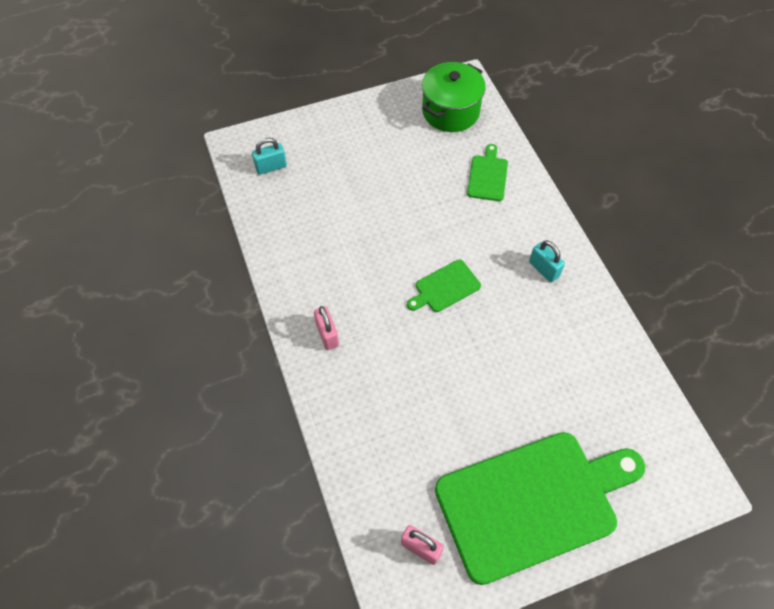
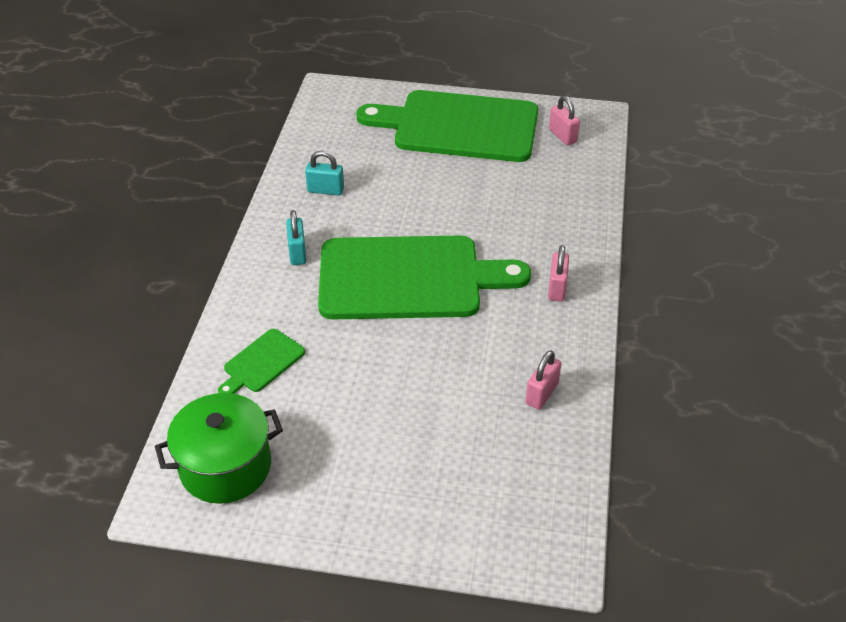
camera: 150 degrees left, 15 degrees down
(271, 167) = (524, 501): turquoise padlock -> turquoise padlock (325, 190)
(294, 239) = (541, 394): none -> pink padlock
(445, 287) = (408, 278): green cutting board -> green cutting board, size x2.37

